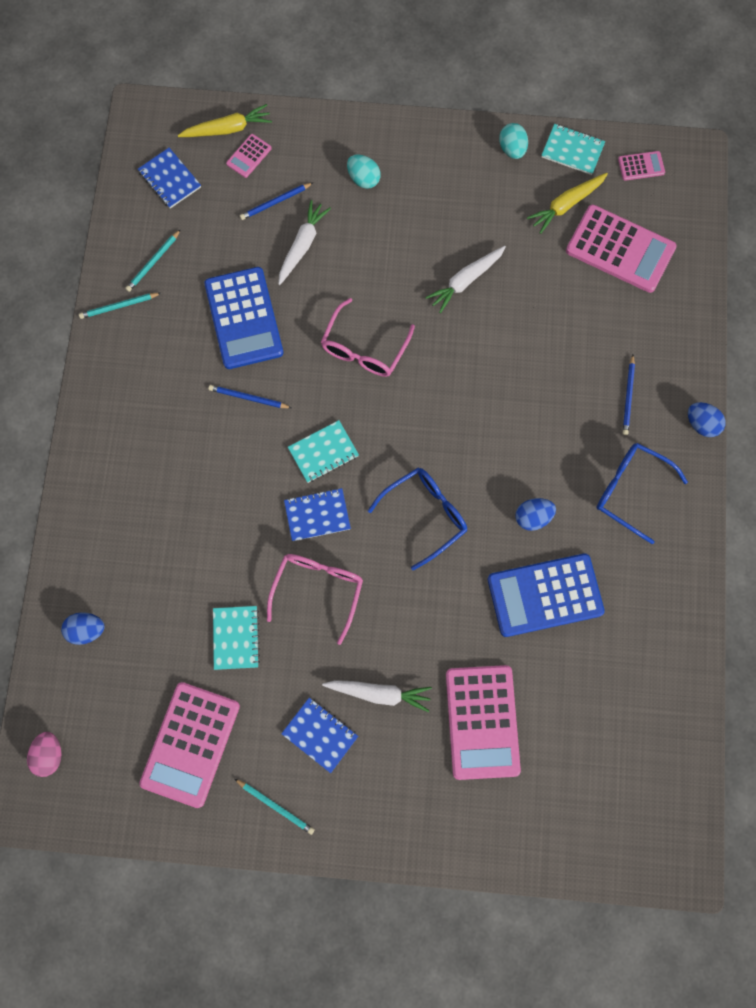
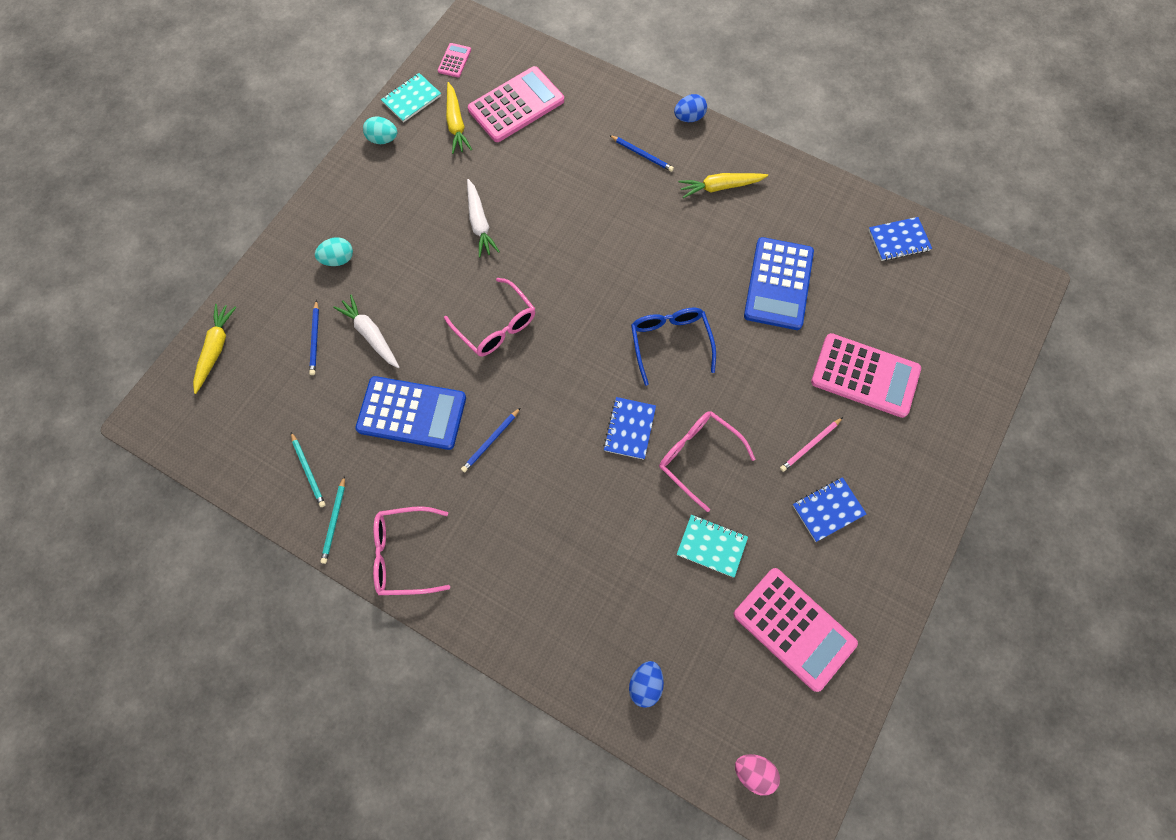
camera: 65 degrees left, 5 degrees down
(115, 377) = (405, 554): none -> pink glasses
(170, 179) = (233, 421): blue notebook -> blue notebook (898, 240)
(249, 156) = (255, 342): pink calculator -> none
(276, 806) = (878, 574): turquoise pencil -> none
(323, 452) = (574, 399): turquoise notebook -> none
(379, 693) = (810, 445): white carrot -> pink pencil
(533, 517) = (709, 264): blue egg -> none
(631, 491) = (720, 187): blue glasses -> yellow carrot

